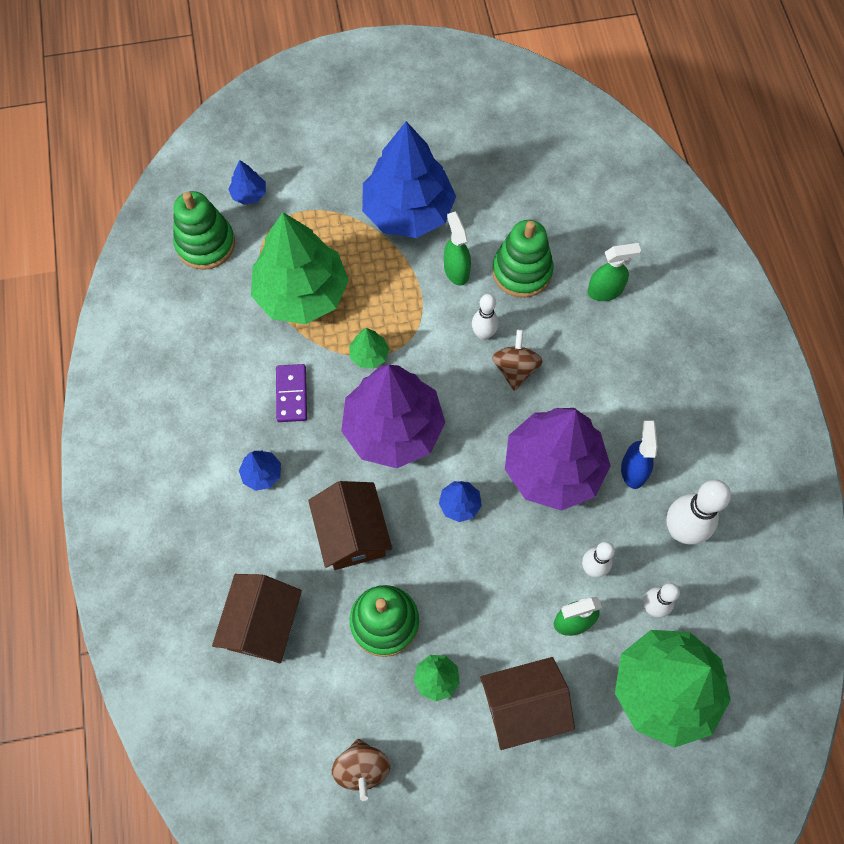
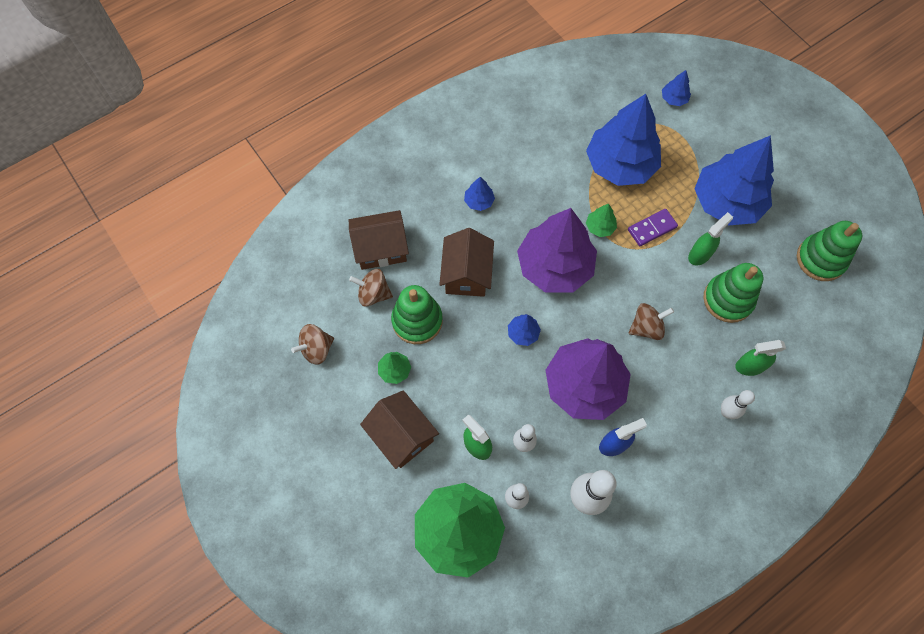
camera: 65 degrees right, 0 degrees up
(205, 244) = (620, 92): green stacking toy -> green stacking toy (820, 259)
(292, 394) = (543, 193): purple domino -> purple domino (652, 228)
(301, 293) = (620, 164): green tree -> blue tree
(321, 661) = (373, 294): none -> brown spinning top
(352, 534) = (466, 274): brown house -> brown house turned 45 degrees counterclockwise
(483, 334) = (660, 294): white bowling pin -> white bowling pin (726, 412)
(605, 291) = (749, 366): green spray bottle -> green spray bottle turned 120 degrees clockwise

